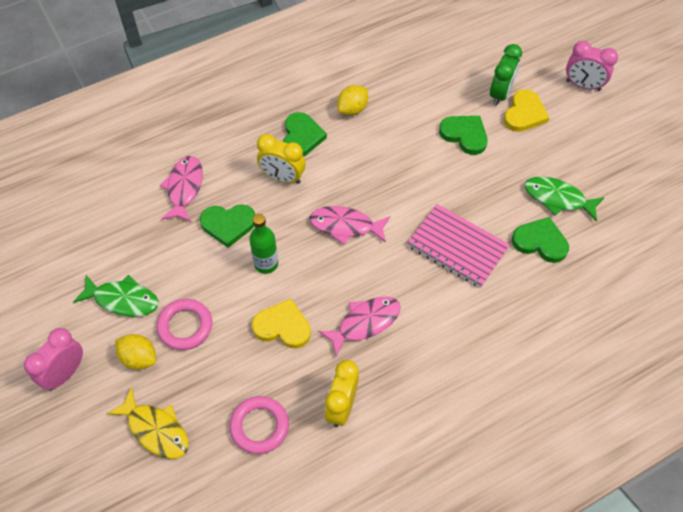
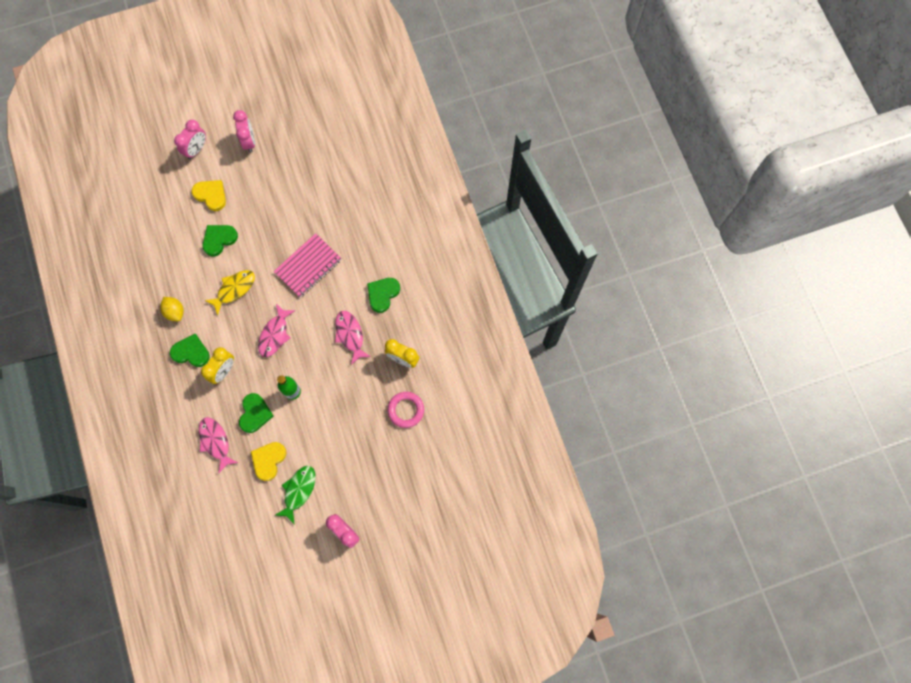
camera: 80 degrees left, 15 degrees up
(139, 358) = (344, 482): yellow lemon -> none
(156, 430) = (395, 474): yellow fish -> yellow fish (234, 289)
(184, 188) = (215, 442): pink fish -> pink fish turned 45 degrees clockwise
(185, 326) = (328, 450): pink ring -> none
(283, 326) = (341, 387): yellow heart -> yellow heart (268, 460)
(500, 94) = (189, 206): green clock -> none
(540, 242) = (316, 214): green heart -> green heart (382, 294)
(558, 198) = (286, 194): green fish -> none
(619, 140) = (249, 141): none -> pink clock

